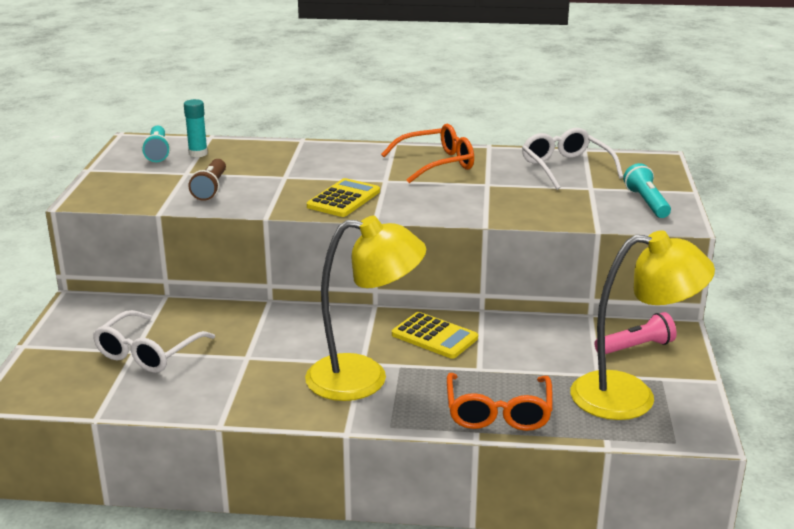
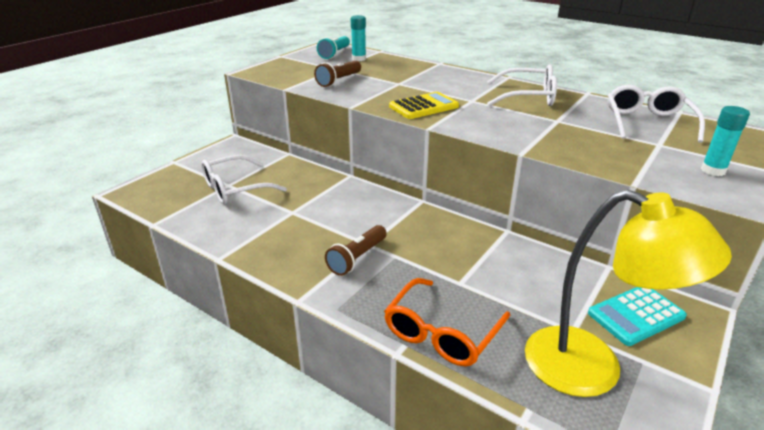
camera: 30 degrees right, 5 degrees up
(364, 378) = (357, 258): yellow lamp -> brown flashlight
(434, 336) = (447, 241): yellow calculator -> none
(437, 163) = (528, 97): orange glasses -> white glasses
(636, 347) = (636, 315): pink flashlight -> turquoise calculator
(646, 203) = (713, 170): turquoise flashlight -> turquoise glue stick

